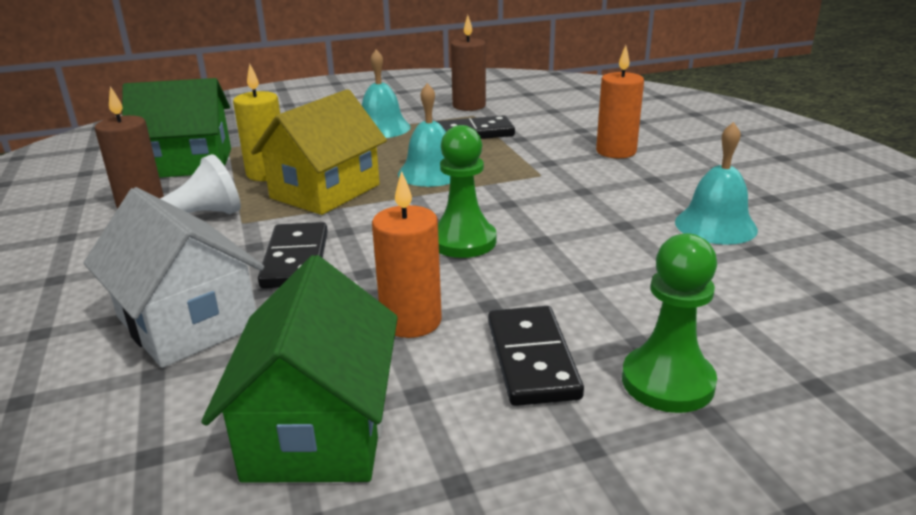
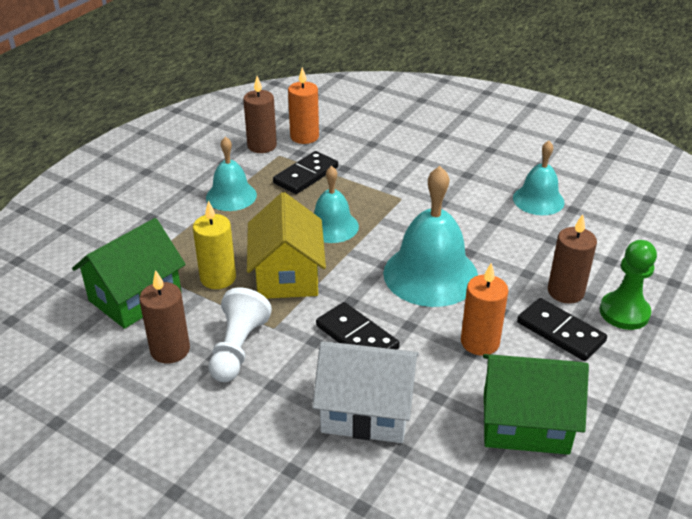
camera: 40 degrees left, 10 degrees up
(318, 429) = (525, 423): green house -> green house turned 45 degrees counterclockwise
(463, 241) = (430, 274): green pawn -> turquoise bell
(609, 322) = (565, 292): none -> brown candle
(616, 151) = (419, 158): orange candle -> orange candle (304, 137)

